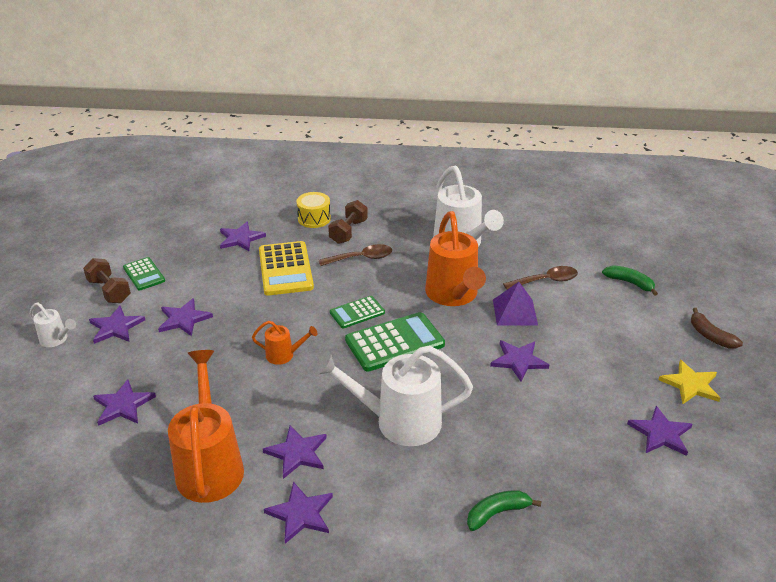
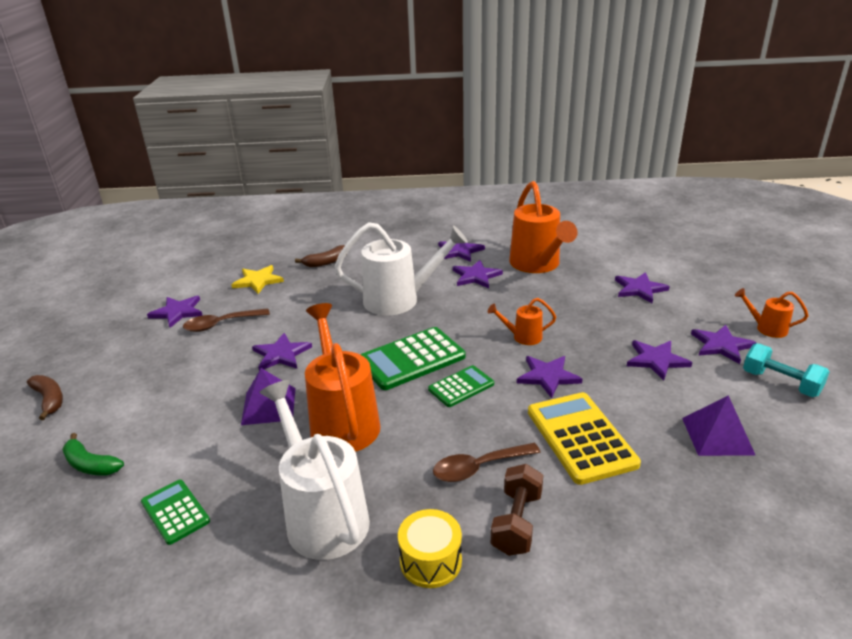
camera: 175 degrees right, 5 degrees down
(56, 340) = (766, 328): white watering can -> orange watering can
(109, 291) = (780, 383): brown dumbbell -> turquoise dumbbell
(144, 274) = (765, 409): green calculator -> green calculator (175, 512)
(194, 262) = (717, 436): none -> purple pyramid
(241, 238) = (687, 487): purple star -> purple star (548, 376)
(314, 218) = (591, 550): yellow drum -> yellow drum (430, 561)
(497, 513) = (326, 262): green banana -> brown banana
(546, 281) = (210, 456): brown spoon -> brown spoon (221, 324)
(690, 384) = (118, 350): yellow star -> yellow star (258, 281)

